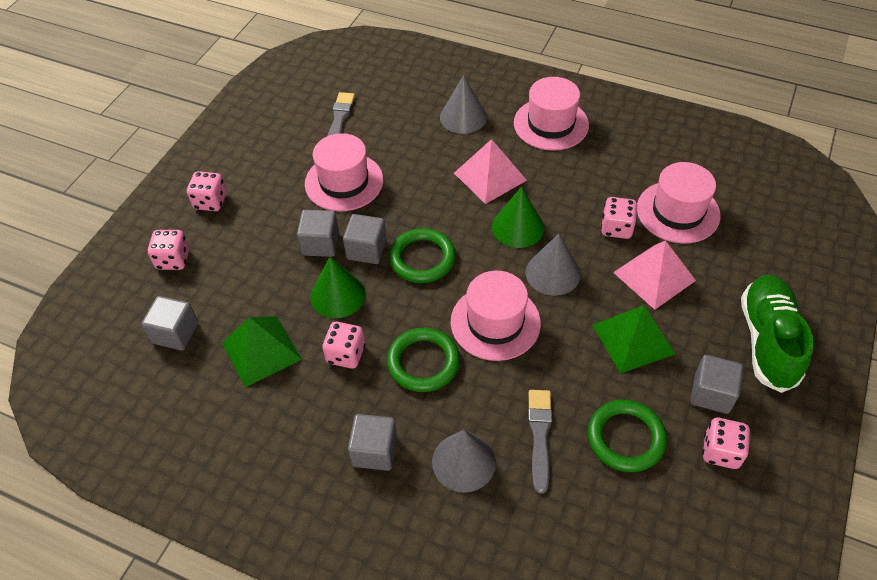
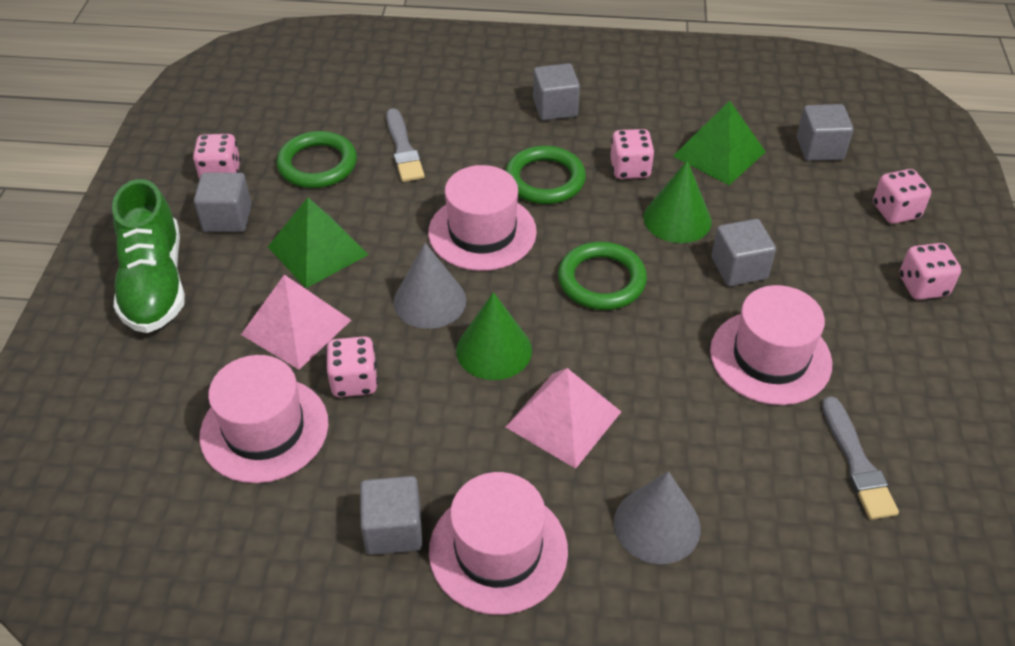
camera: 160 degrees right, 5 degrees down
(366, 250) = (677, 275): grey cube -> grey cube (393, 530)
(463, 462) = (469, 117): grey cone -> none

